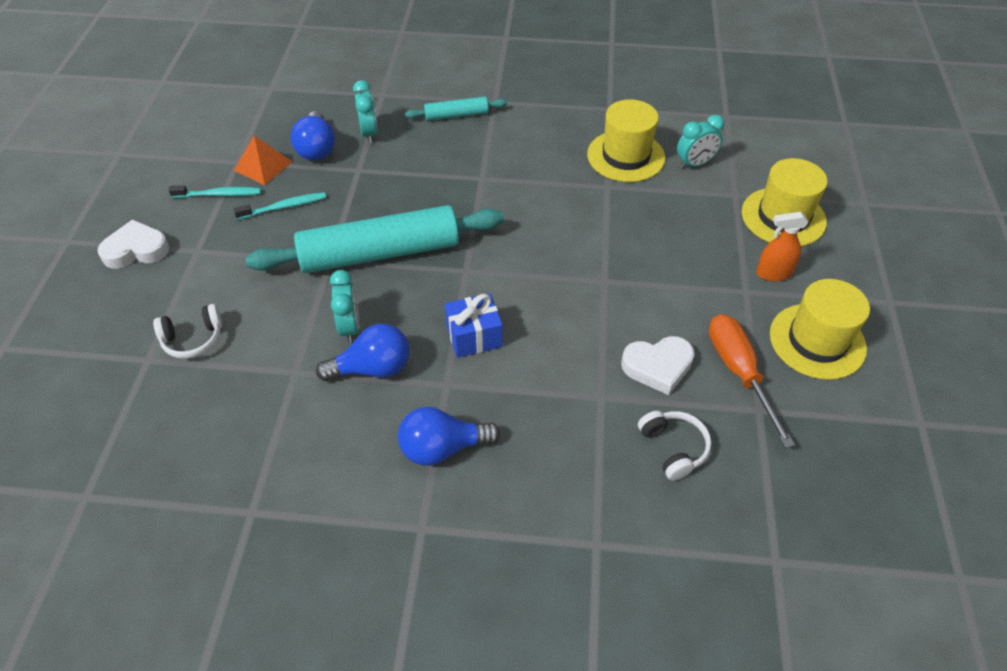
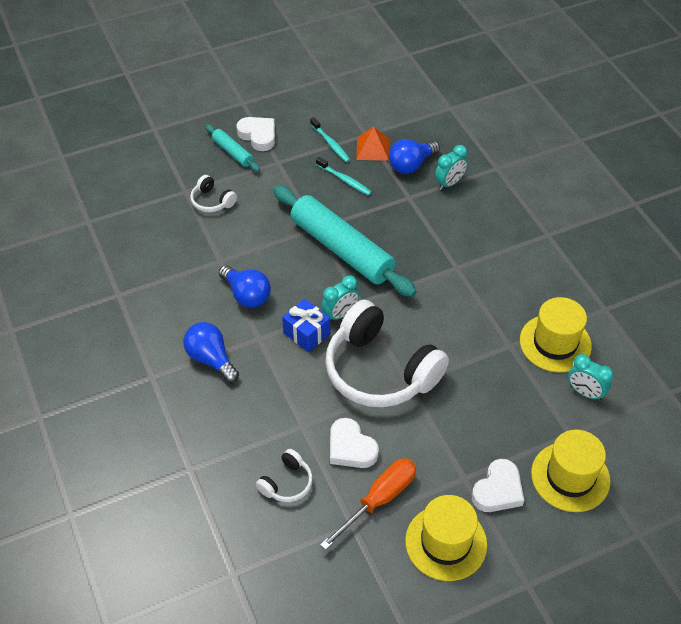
camera: 60 degrees right, 0 degrees up
(350, 327) = (270, 267): turquoise clock -> turquoise clock (340, 314)
(456, 115) = (511, 220): turquoise rolling pin -> turquoise rolling pin (232, 152)
(571, 295) = (380, 370): none -> white headphones
(773, 273) = (498, 490): orange spray bottle -> white heart

